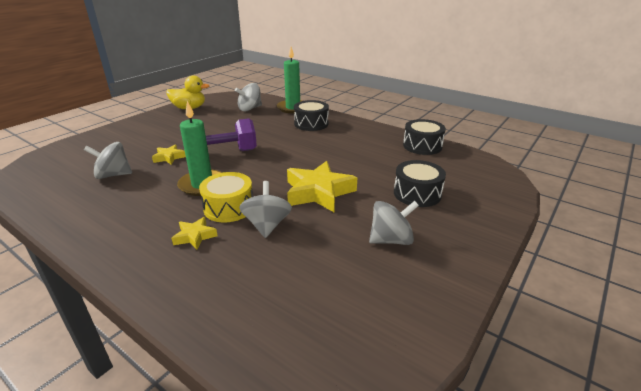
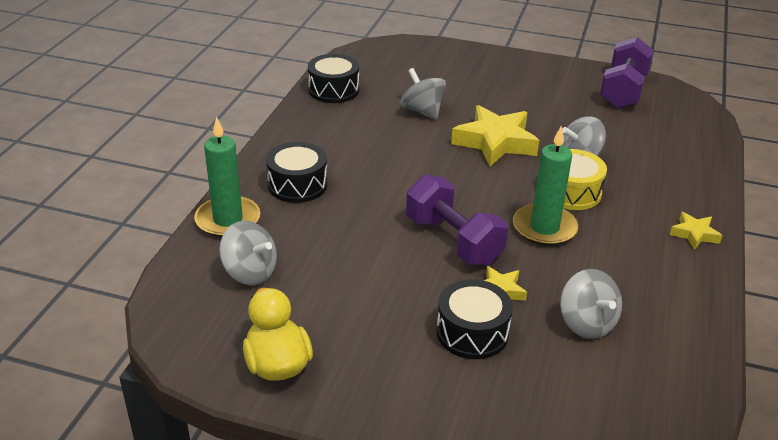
camera: 110 degrees left, 5 degrees up
(195, 236) = (633, 197): yellow star -> yellow star (694, 234)
(385, 311) = (623, 91): none -> purple dumbbell
(391, 240) = (542, 95): grey spinning top -> grey spinning top (422, 111)
(417, 194) = (454, 88): black drum -> black drum (472, 332)

